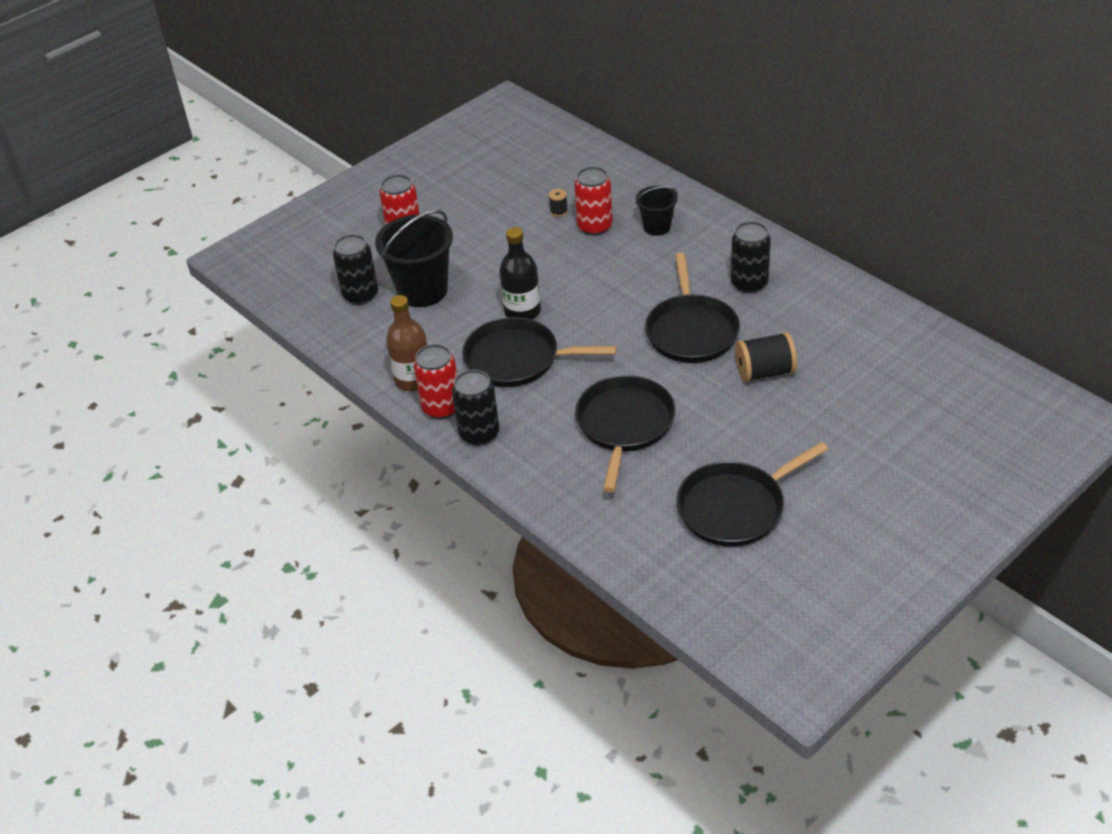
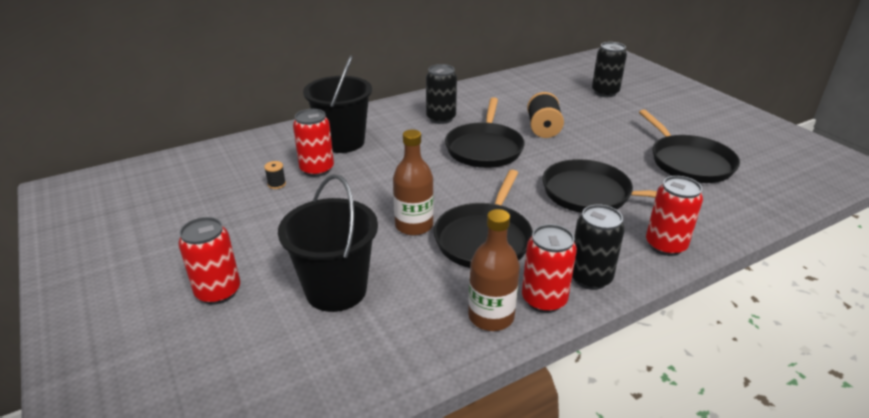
camera: 80 degrees left, 10 degrees down
(360, 295) = (309, 346): black can -> black can (605, 92)
(522, 311) = (414, 225): black bottle -> brown bottle
(546, 485) = (665, 245): none -> red can
(657, 227) = (343, 142): black bucket -> black bucket, size x1.78
(691, 331) = (484, 148): black pan -> black pan turned 90 degrees clockwise

